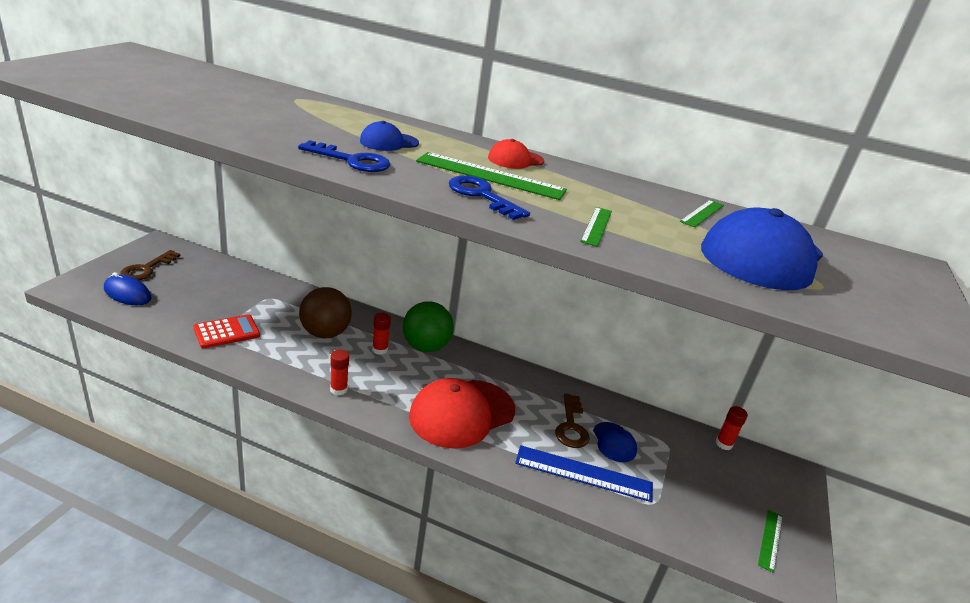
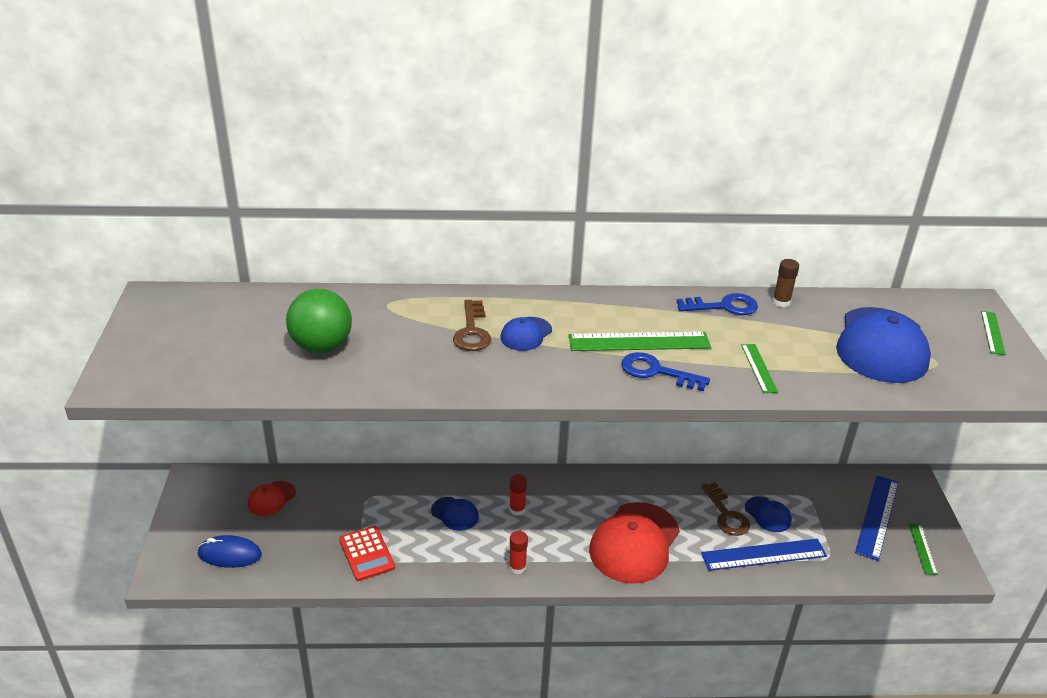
camera: 20 degrees left, 5 degrees up
(146, 269) = (217, 517): brown key -> brown key (472, 331)
(227, 332) = (367, 554): red calculator -> red calculator turned 120 degrees clockwise
(325, 333) = (455, 514): brown ball -> blue cap
(352, 161) = (527, 375): blue key -> blue key (724, 306)
(425, 347) = (553, 488): green ball -> green ball (321, 346)
(515, 160) = (636, 308): red cap -> red cap (271, 498)
(673, 198) = (781, 302): none -> brown glue stick
(702, 213) = (813, 313): green ruler -> green ruler (992, 332)
(724, 444) = (848, 477): red glue stick -> none
(734, 489) = (877, 516): none -> blue ruler

